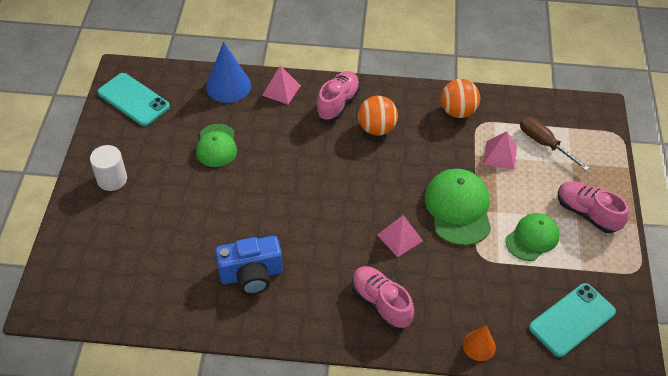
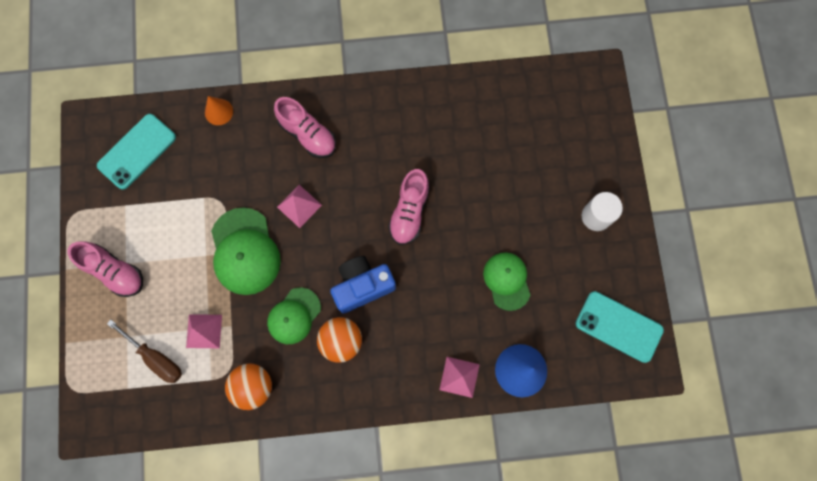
camera: 170 degrees right, 25 degrees up
(251, 275) = (429, 140): blue camera -> blue camera (362, 286)
(338, 103) = (391, 370): pink shoe -> pink shoe (409, 212)
(532, 238) = (171, 231): green cap -> green cap (294, 316)

